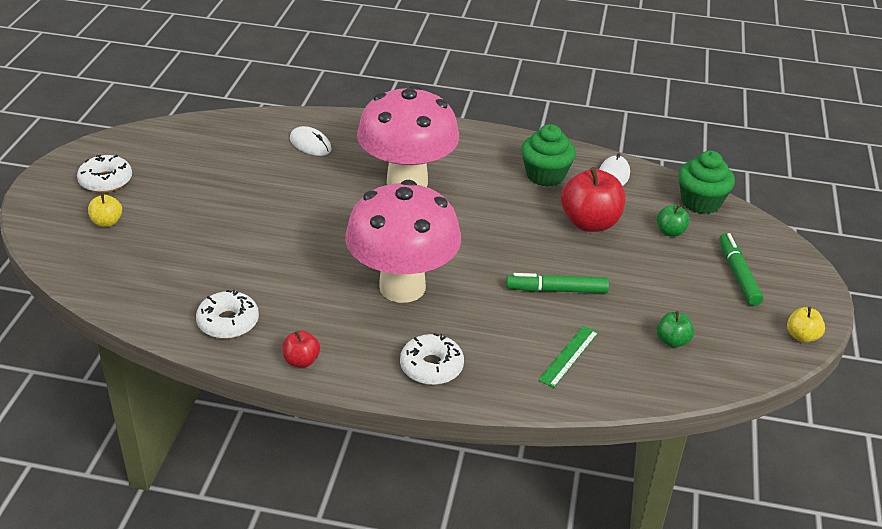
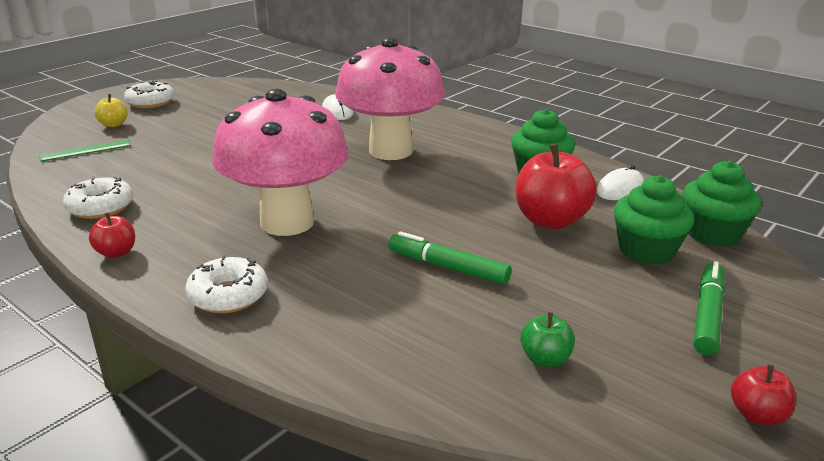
camera: 30 degrees right, 10 degrees down
(569, 356) = (392, 333): green ruler -> green ruler (85, 150)
(670, 232) = (646, 251): green apple -> green cupcake
(802, 336) = (757, 415): yellow apple -> red apple

